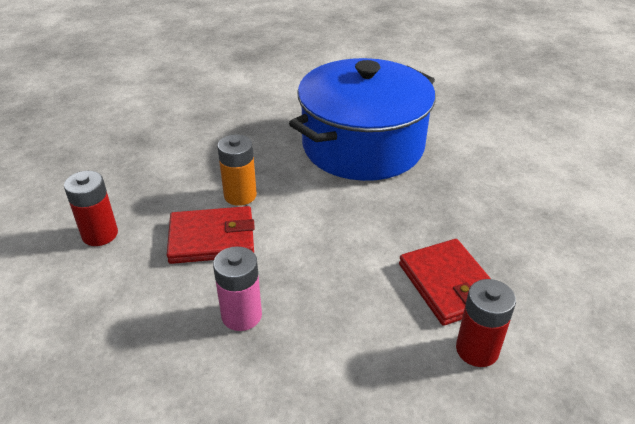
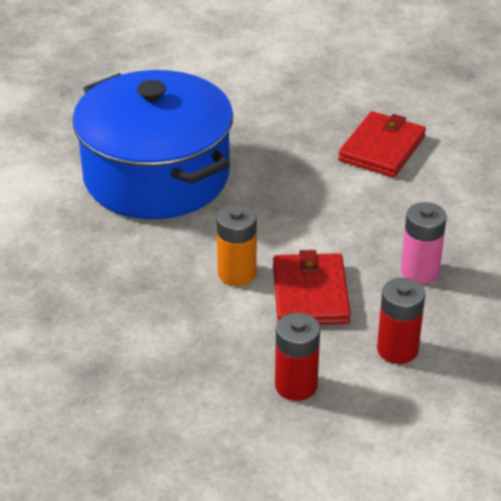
camera: 85 degrees left, 0 degrees up
(449, 284) = (382, 148): red wallet -> red wallet turned 45 degrees counterclockwise
(477, 350) = (453, 146): red battery -> red battery (397, 349)

